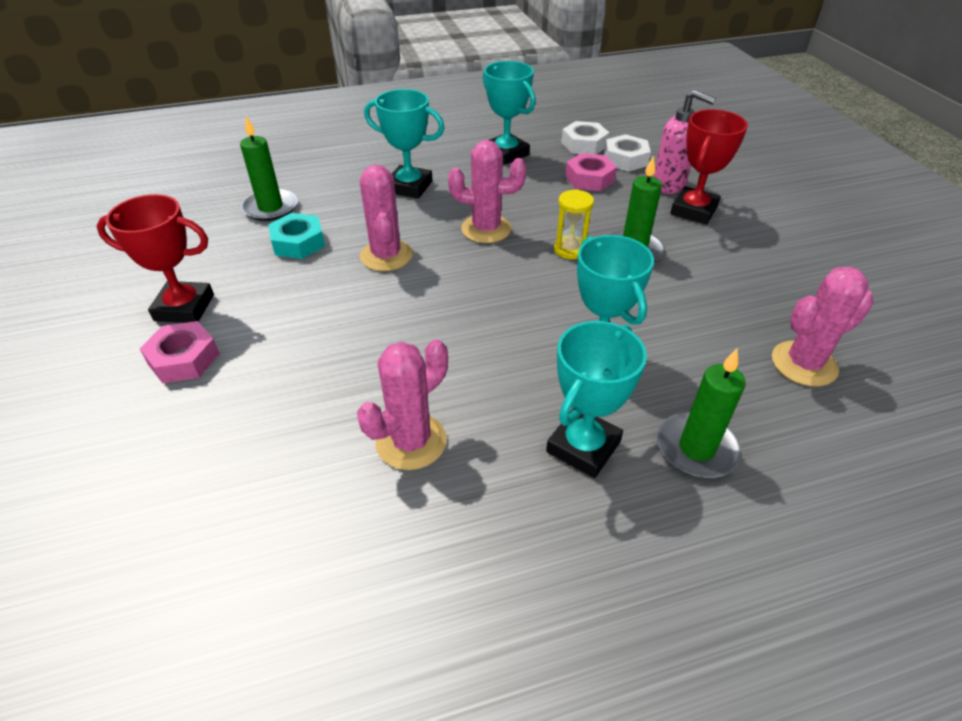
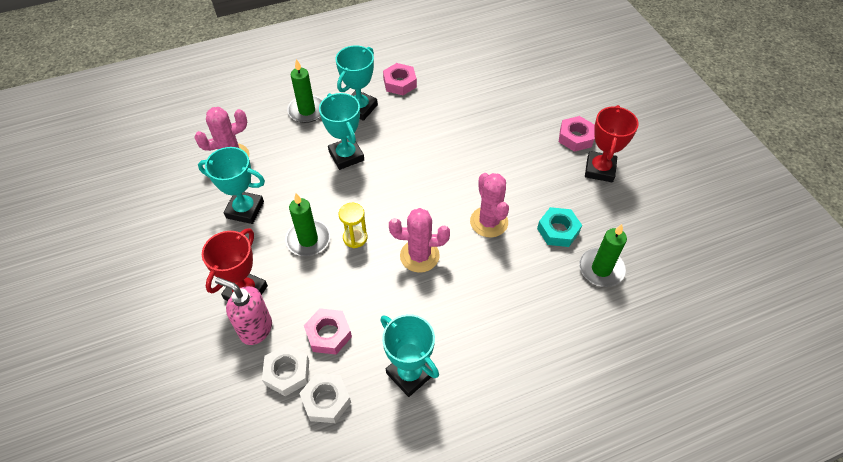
camera: 175 degrees right, 10 degrees up
(184, 308) = (599, 169): red trophy -> red trophy turned 75 degrees counterclockwise
(409, 187) = (494, 307): turquoise trophy -> turquoise trophy (245, 210)
(411, 441) = (440, 105): pink cactus -> none
(494, 508) = (399, 83): none -> pink nut

